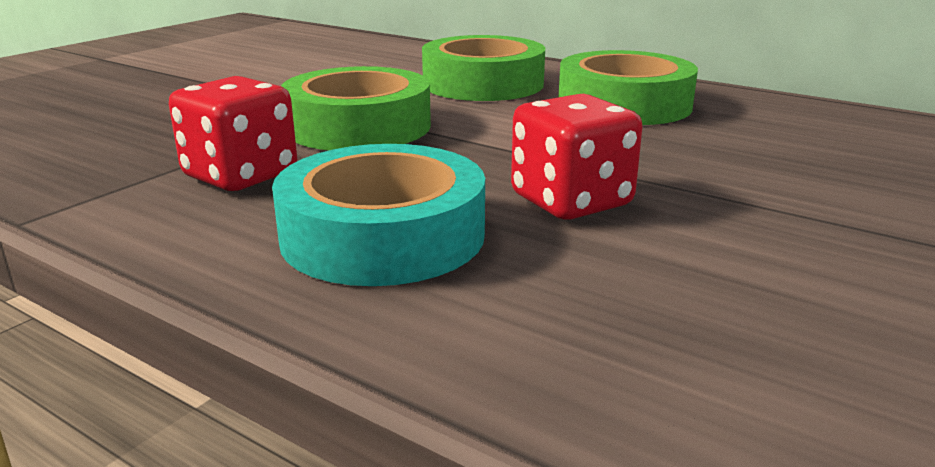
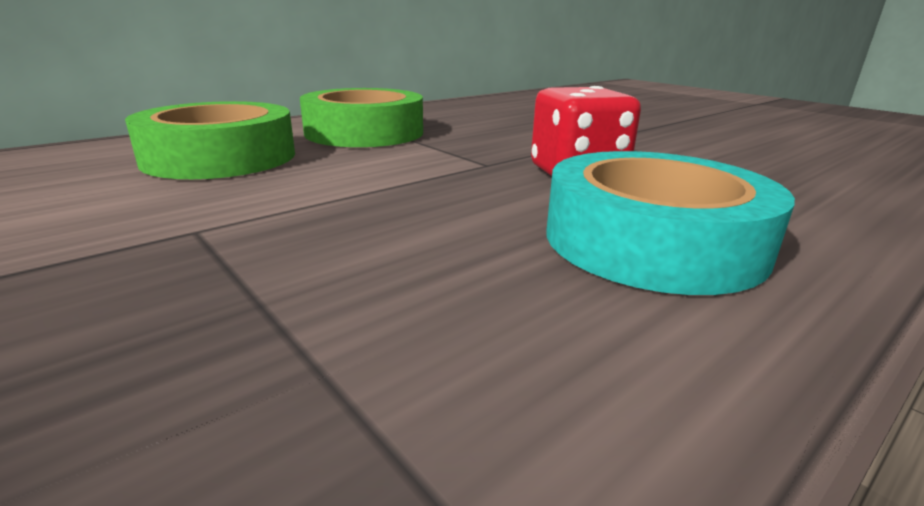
camera: 75 degrees left, 0 degrees up
(240, 175) = (432, 314): red dice -> none
(358, 126) = (292, 223): green tape -> none

